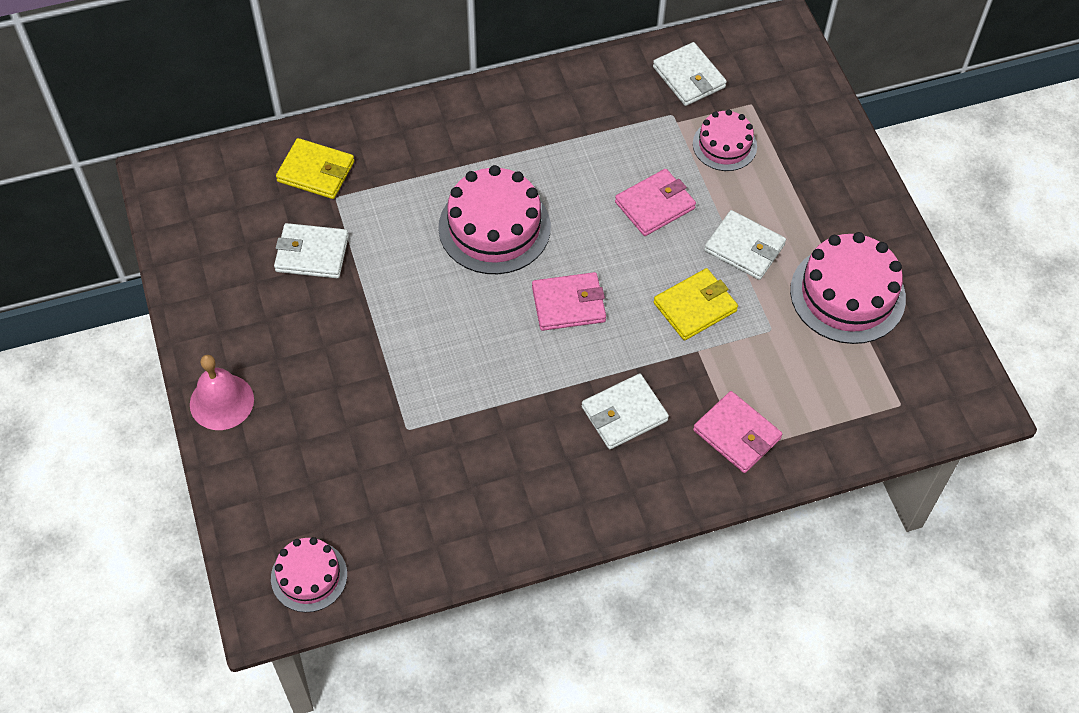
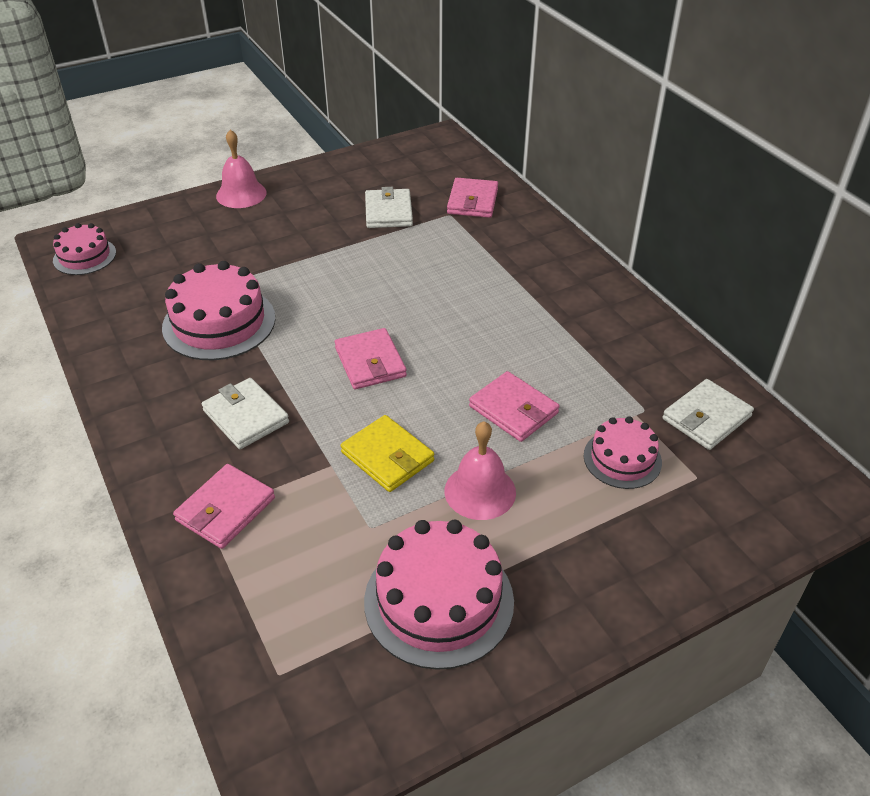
camera: 80 degrees right, 15 degrees down
(316, 171) = (472, 201): yellow wallet -> pink wallet
(494, 227) = (447, 304): pink cake -> pink cake (219, 322)
(744, 248) = (480, 491): white wallet -> pink bell

